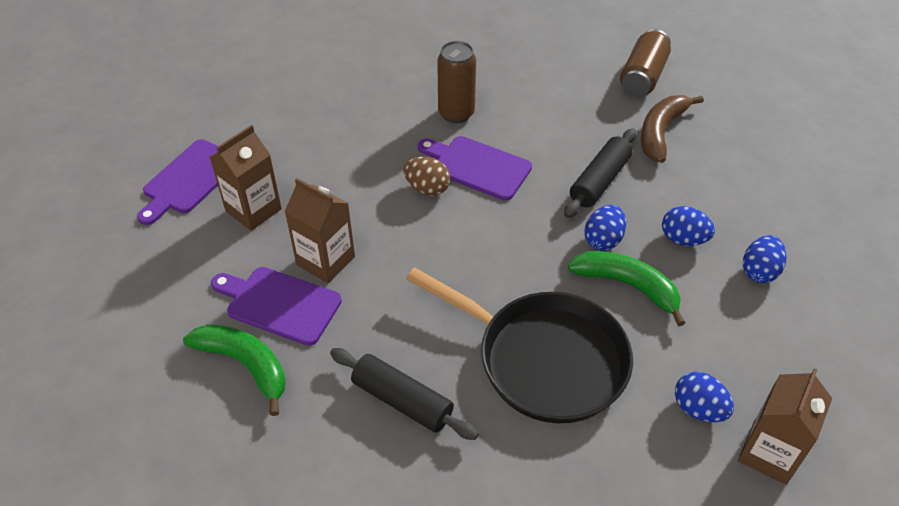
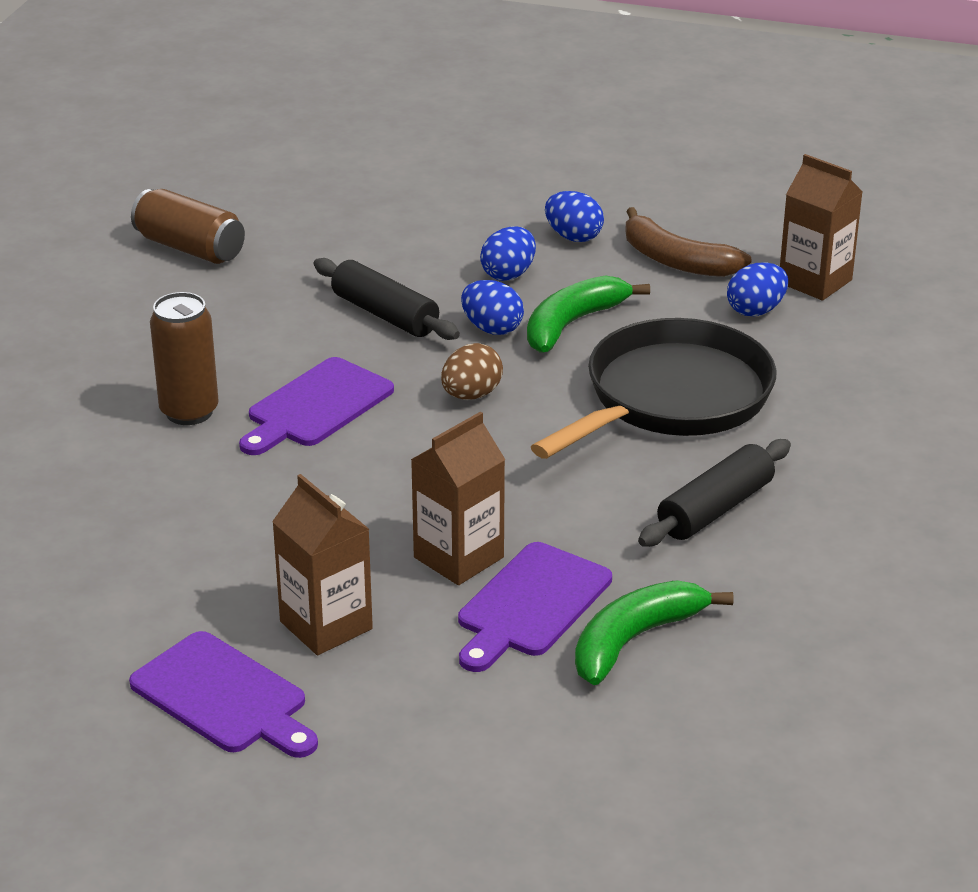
camera: 80 degrees left, 15 degrees down
(427, 188) = (343, 454): brown egg -> brown egg (471, 395)
(661, 132) = (312, 255): brown banana -> brown banana (676, 260)

